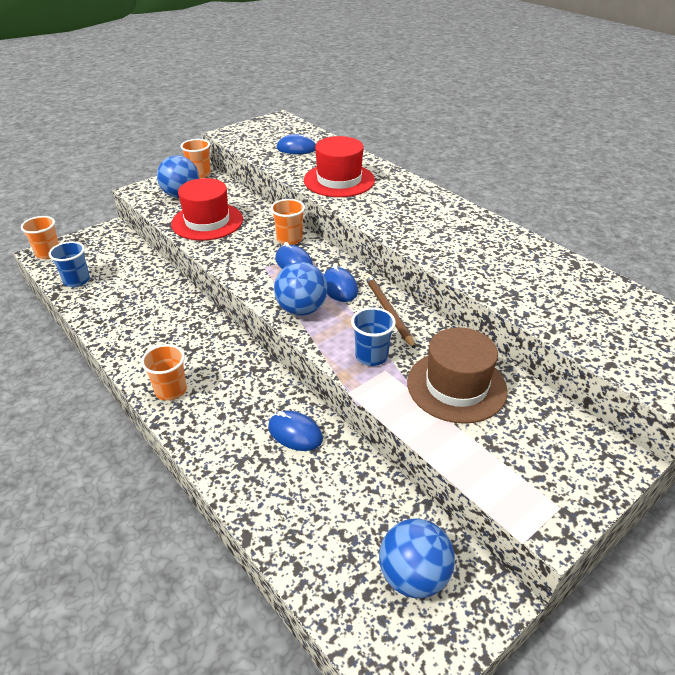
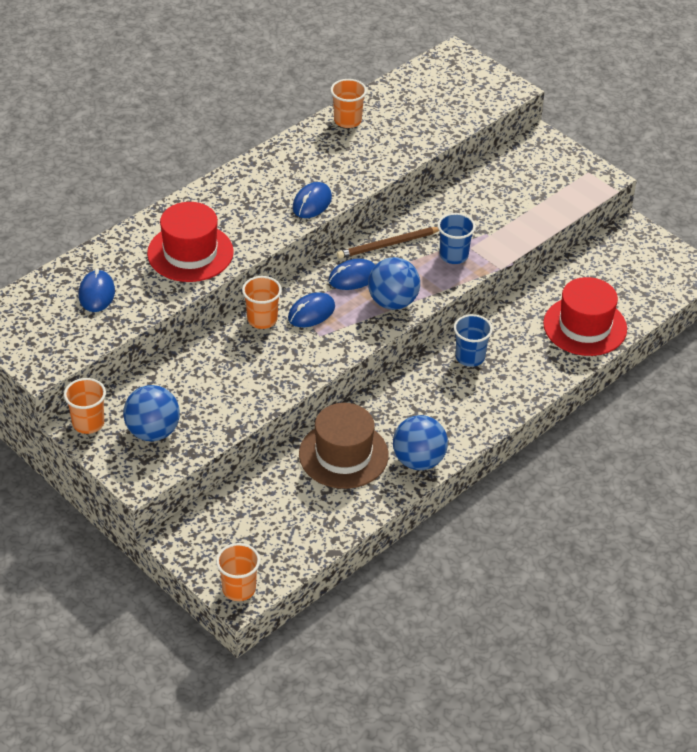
camera: 95 degrees left, 5 degrees up
(77, 281) = (301, 539): blue cup -> blue cup (470, 357)
(171, 390) = (476, 416): orange cup -> orange cup (347, 120)
(207, 221) = (224, 395): red hat -> red hat (585, 326)
(295, 433) = (514, 328): blue mouse -> blue mouse (312, 203)
(413, 576) = (627, 263): blue ball -> blue ball (418, 461)
(456, 386) = (482, 209): brown hat -> brown hat (343, 455)

